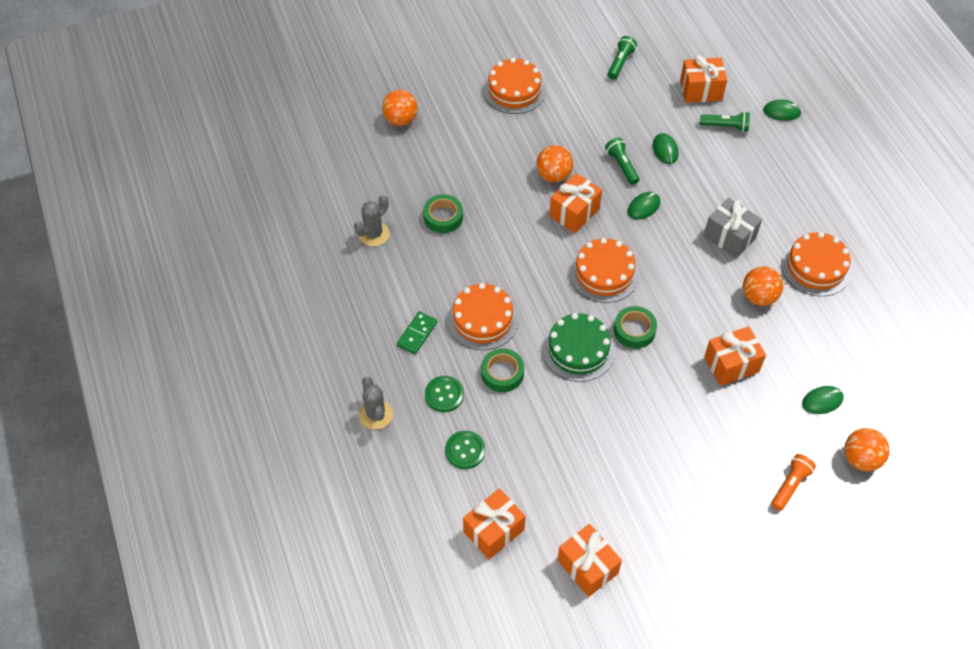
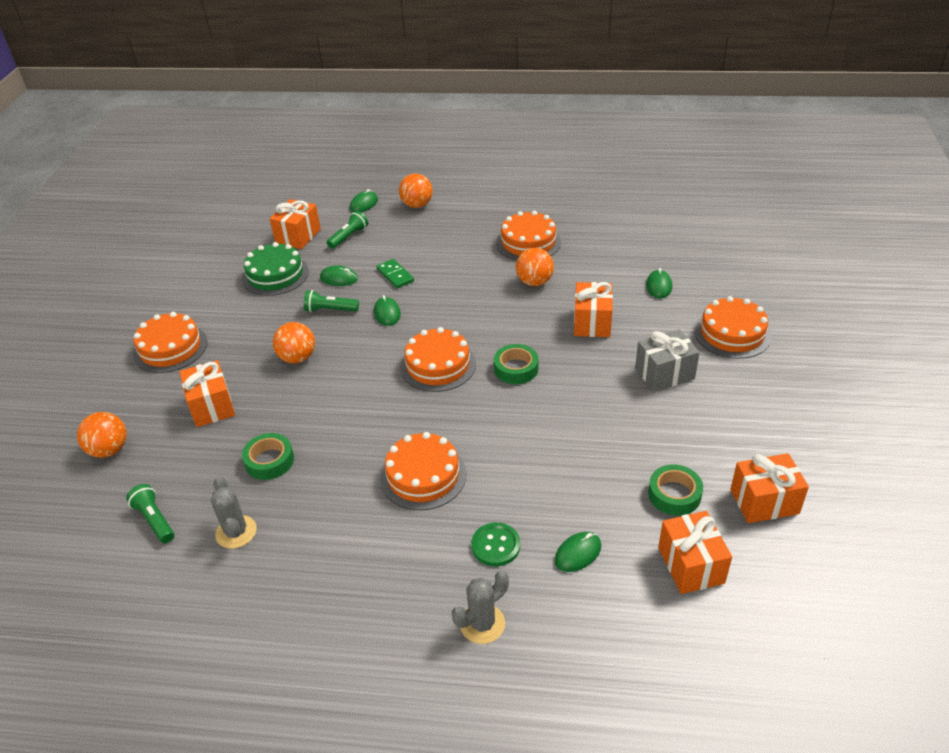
camera: 60 degrees left, 15 degrees down
(376, 414) = (482, 624): grey cactus -> grey cactus turned 45 degrees counterclockwise
(417, 334) = (400, 541): green domino -> green domino (395, 275)
(465, 450) = (578, 553): green button -> green mouse
(502, 373) = (500, 484): green tape -> green tape (674, 494)
(574, 212) = (353, 360): orange gift -> orange gift (212, 406)
(578, 349) = (511, 415): green cake -> green cake (275, 275)
(620, 63) = (218, 269): green flashlight -> green flashlight (155, 520)
(729, 237) = (462, 276): grey gift -> grey gift (664, 373)
(790, 485) = (732, 333): orange flashlight -> orange cake
(860, 458) = (724, 286): orange ball -> orange ball (417, 205)

